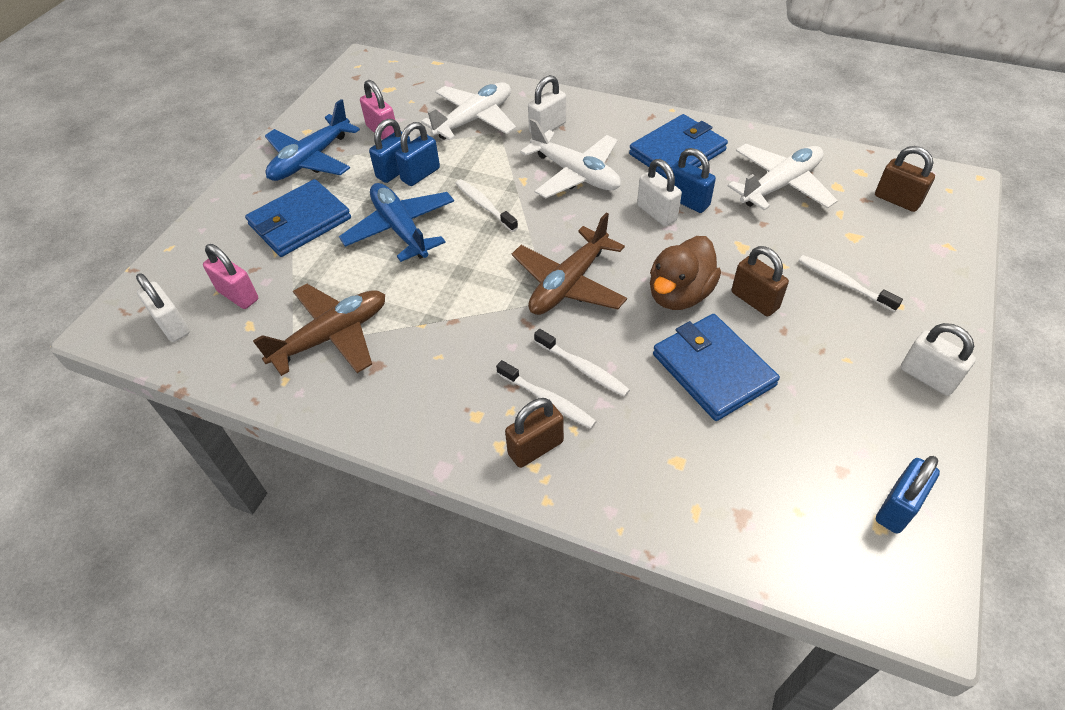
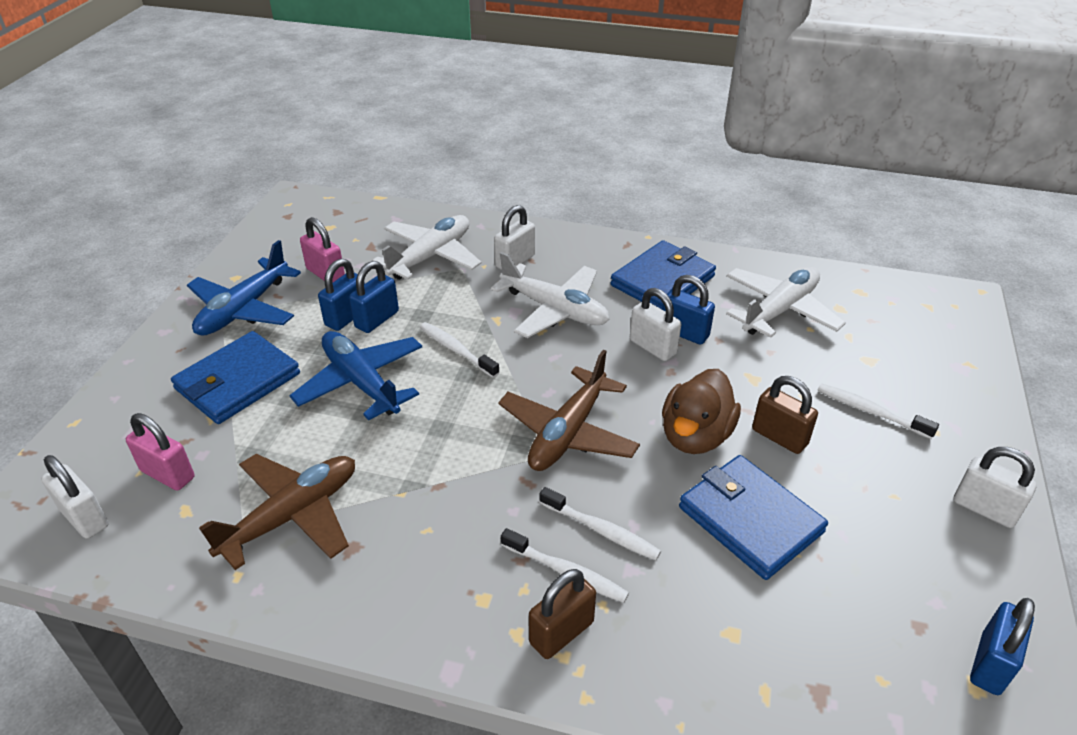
camera: 10 degrees left, 10 degrees down
(897, 200) = (904, 319): brown padlock -> none

